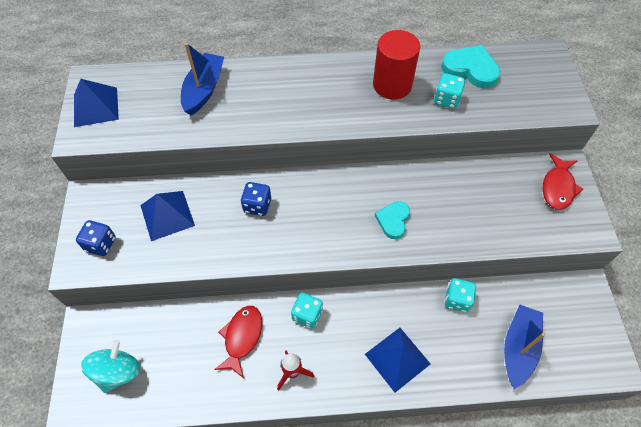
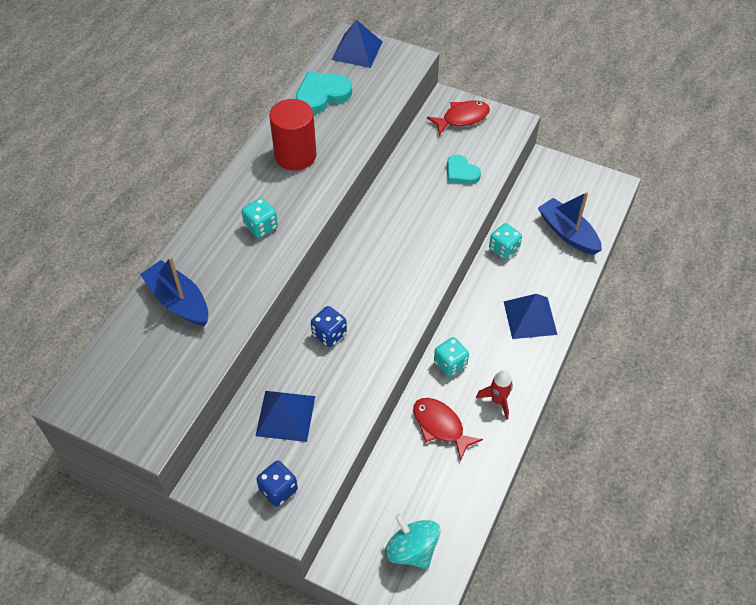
camera: 60 degrees left, 5 degrees down
(95, 106) = (120, 408): blue pyramid -> blue pyramid (357, 50)
(393, 220) = (417, 240): turquoise heart -> turquoise heart (461, 172)
(447, 99) = (342, 128): turquoise dice -> turquoise dice (261, 227)
(558, 187) = (462, 118): red fish -> red fish turned 75 degrees counterclockwise

